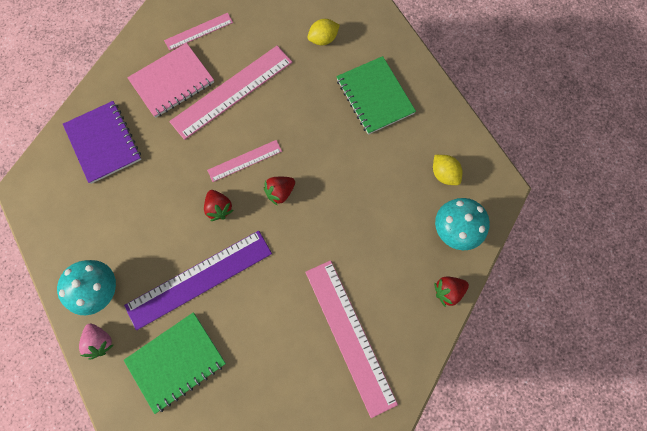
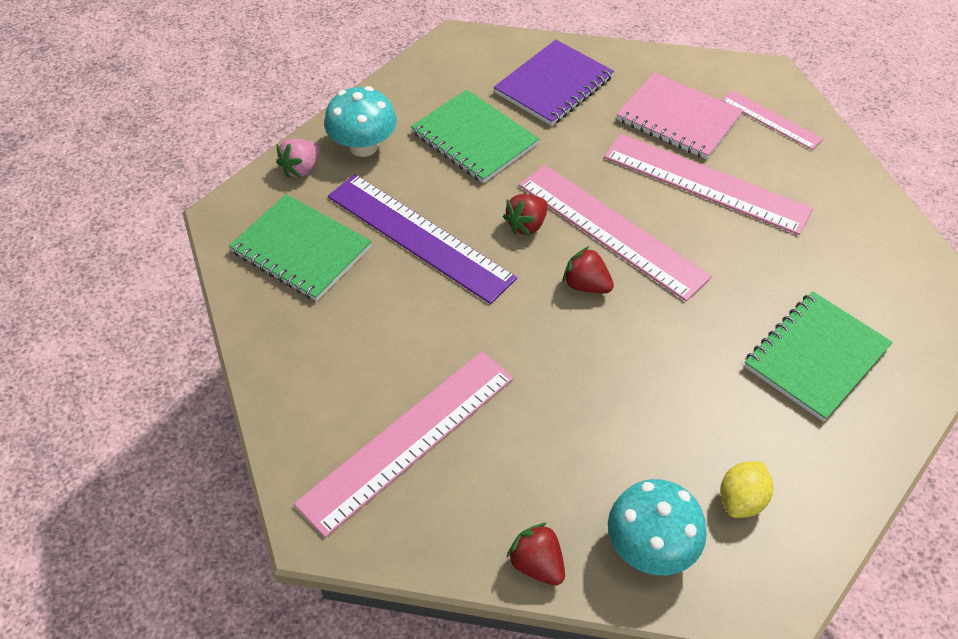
camera: 70 degrees right, 20 degrees down
(128, 213) = (474, 139): none -> green notebook
(245, 160) = (611, 230): pink ruler -> pink ruler, size x1.86
(323, 39) = (865, 260): yellow lemon -> none

